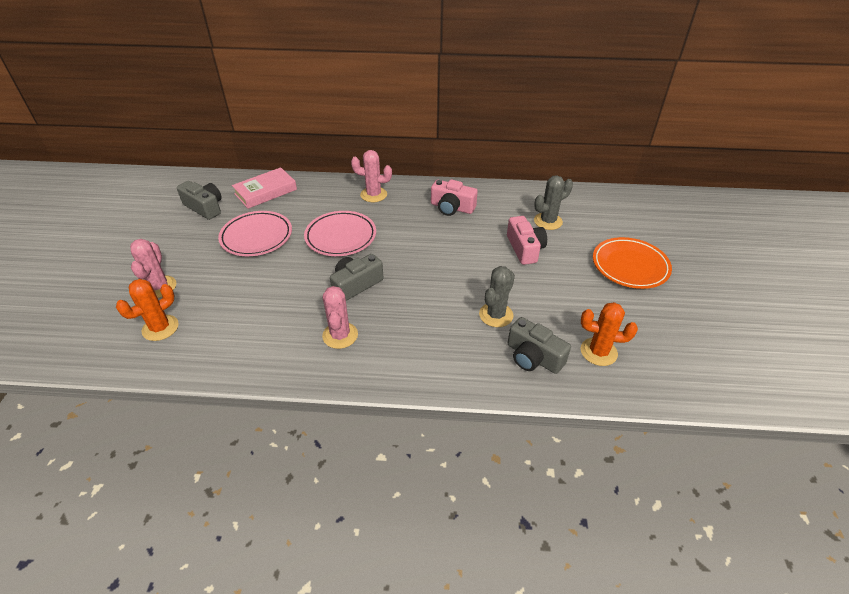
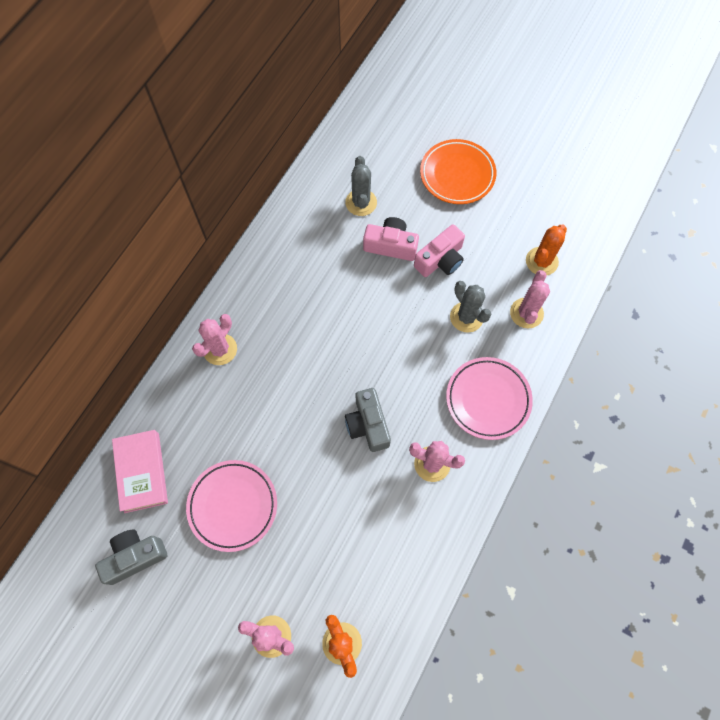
camera: 65 degrees left, 25 degrees up
(341, 237) = (281, 413): pink plate -> pink plate (488, 399)
(452, 207) = (290, 279): pink camera -> pink camera (440, 260)
(533, 357) = (526, 313): grey camera -> pink cactus

